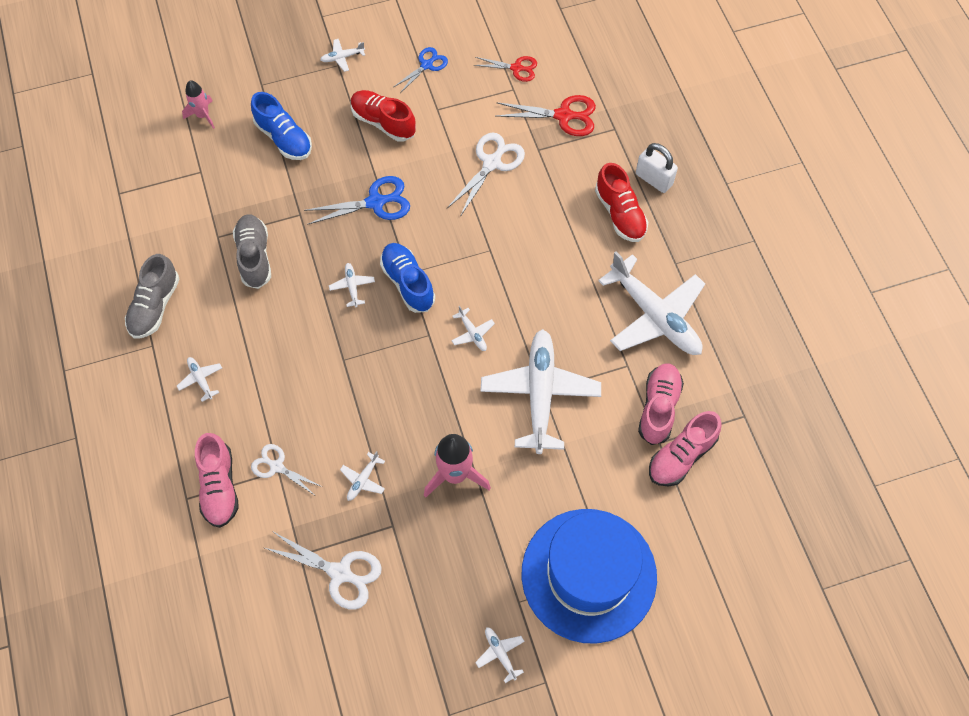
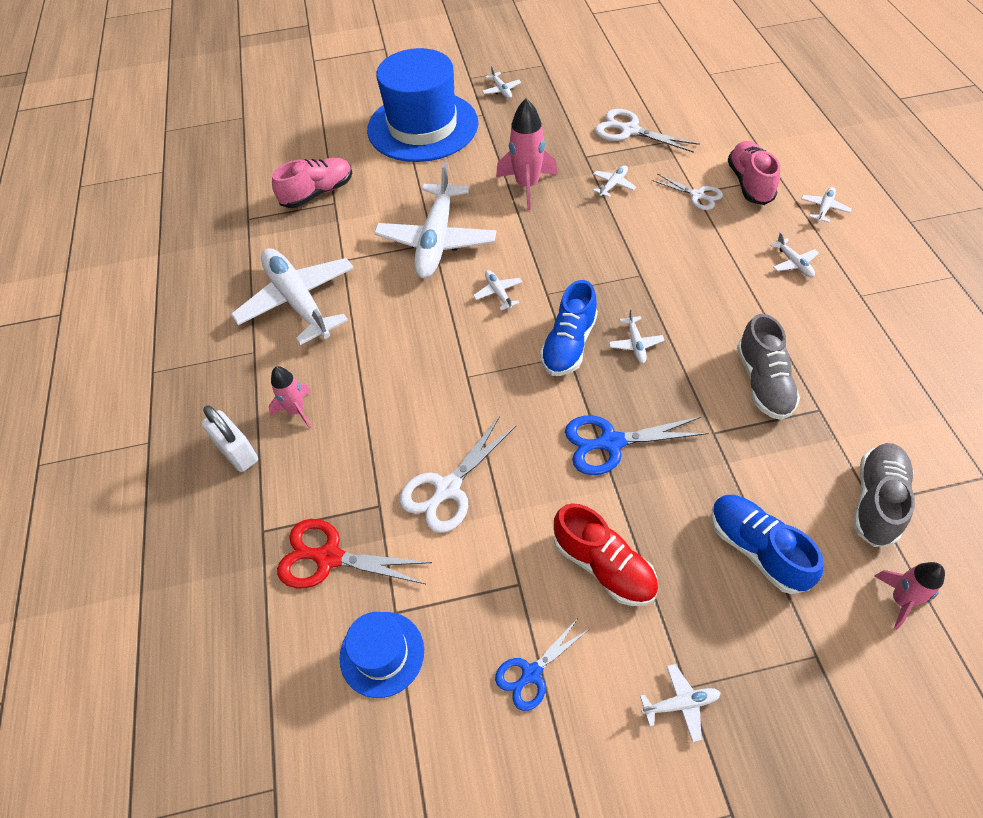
camera: 170 degrees left, 10 degrees down
(153, 452) = (824, 208): none -> white plane
(155, 306) = (872, 333): grey shoe -> grey shoe (876, 501)
(408, 283) = (569, 345): blue shoe -> blue shoe turned 45 degrees clockwise
(516, 68) = (382, 654): red scissors -> blue hat
(620, 213) = (297, 411): red shoe -> pink rocket
(658, 408) = (325, 226): pink shoe -> none

